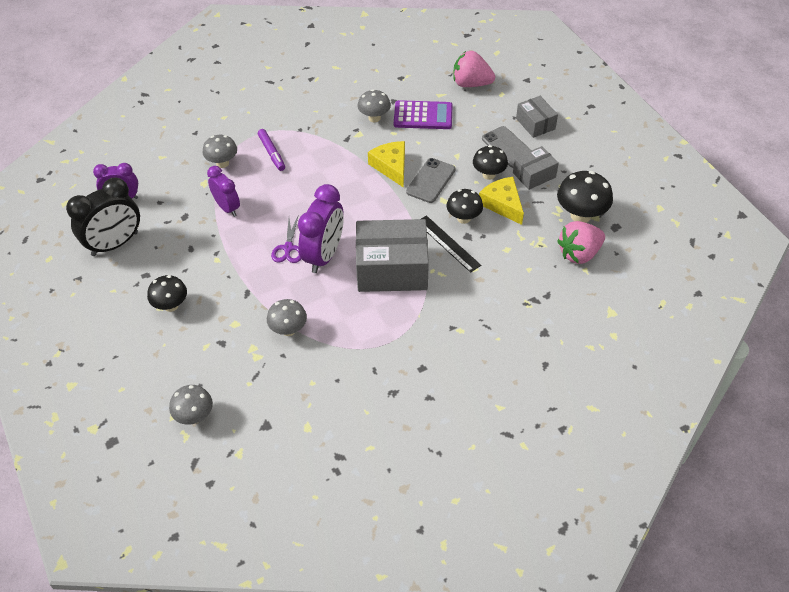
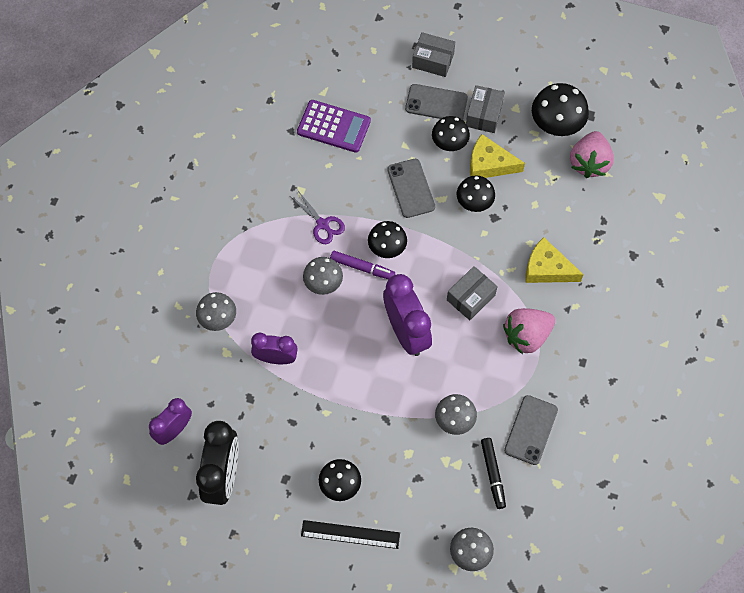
camera: 45 degrees left, 15 degrees up
(271, 383) = (493, 474): none -> black marker
(272, 153) = (249, 272): purple marker -> purple marker (362, 267)
(288, 248) = (370, 350): purple scissors -> purple scissors (322, 224)
(332, 378) = (531, 430): none -> grey phone
(372, 201) = (387, 248): none -> black mushroom
(374, 118) = (295, 163): grey mushroom -> grey mushroom (323, 284)
(391, 166) = (364, 201): yellow cheese -> yellow cheese (547, 268)
(392, 269) = (471, 297): grey box -> grey box, size x0.53
(423, 116) = (333, 127): purple calculator -> purple calculator turned 60 degrees clockwise
(447, 243) = (487, 237): black ruler -> black ruler (350, 534)
(471, 84) = (337, 59): pink strawberry -> pink strawberry (526, 336)

